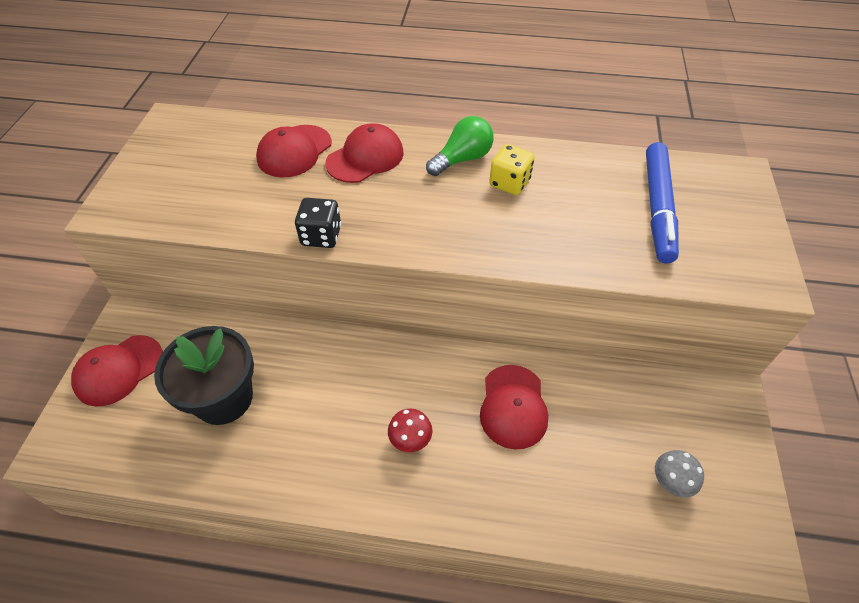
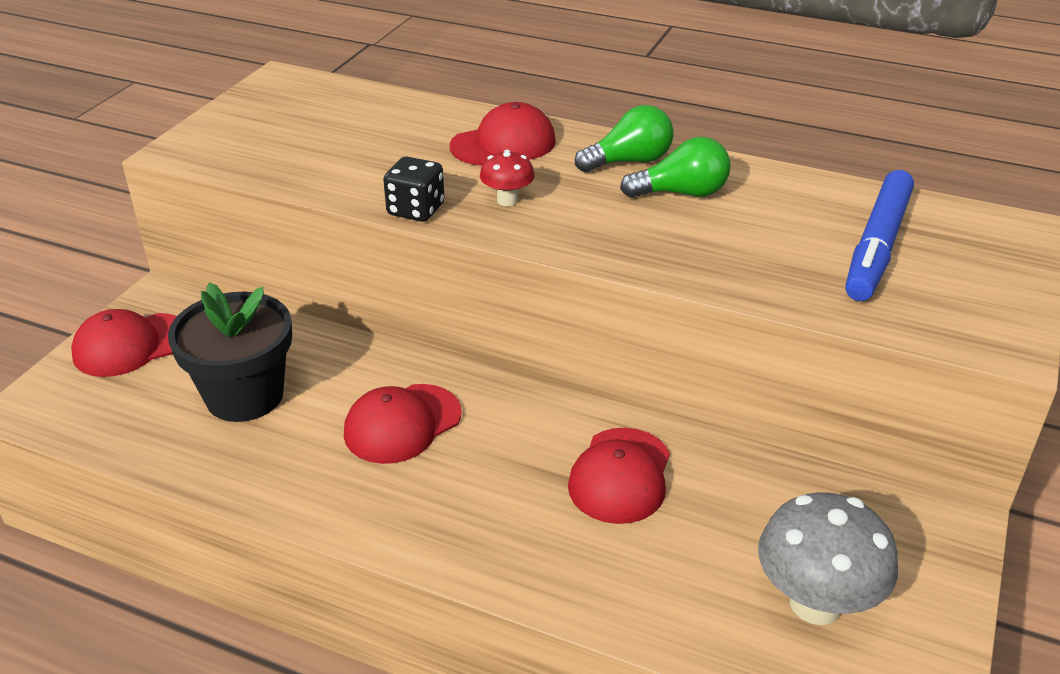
camera: 15 degrees right, 15 degrees down
(294, 151) = (418, 126): red cap -> red cap (402, 424)
(410, 440) = (465, 484): red mushroom -> red mushroom (507, 200)
(509, 183) = (681, 193): yellow dice -> green light bulb
(670, 482) = (815, 603): grey mushroom -> grey mushroom, size x1.95

